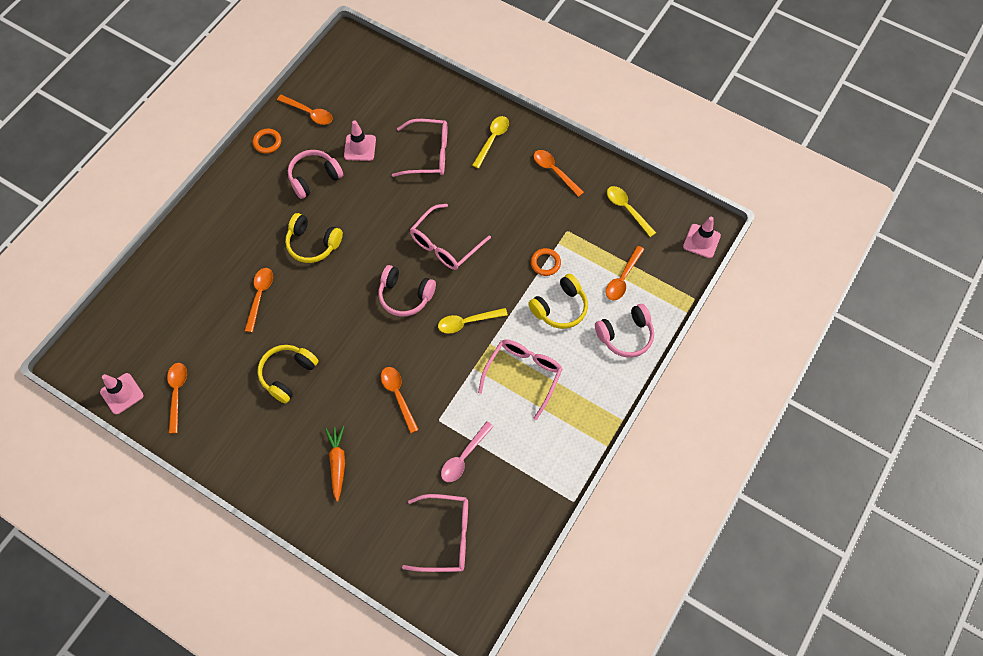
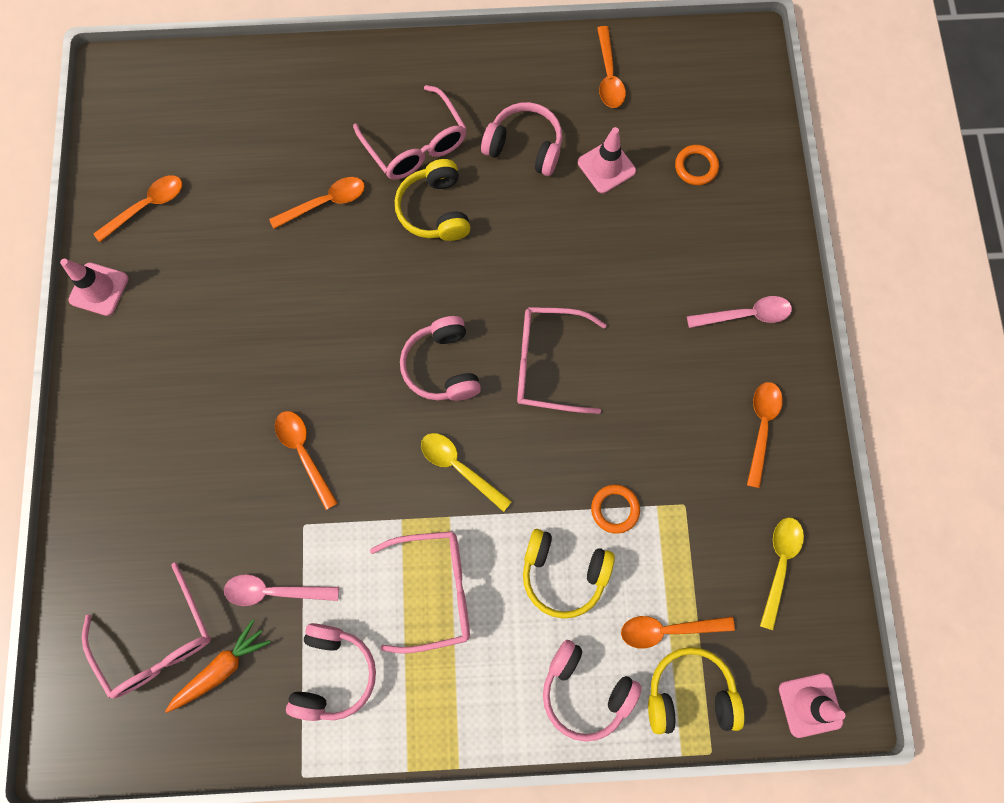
camera: 55 degrees right, 10 degrees up
(122, 393) = (110, 151): pink traffic cone -> pink traffic cone (99, 289)
(267, 142) = (532, 61): orange ring -> orange ring (696, 167)
(288, 374) = (247, 307): yellow headphones -> yellow headphones (689, 693)
(337, 463) = (172, 444): orange carrot -> orange carrot (221, 668)
(398, 395) = (304, 453): orange spoon -> orange spoon turned 60 degrees counterclockwise
(429, 154) = (661, 253): pink glasses -> pink glasses (416, 145)
(492, 139) = (745, 315): yellow spoon -> pink spoon
(530, 452) = (334, 672): none -> pink headphones

